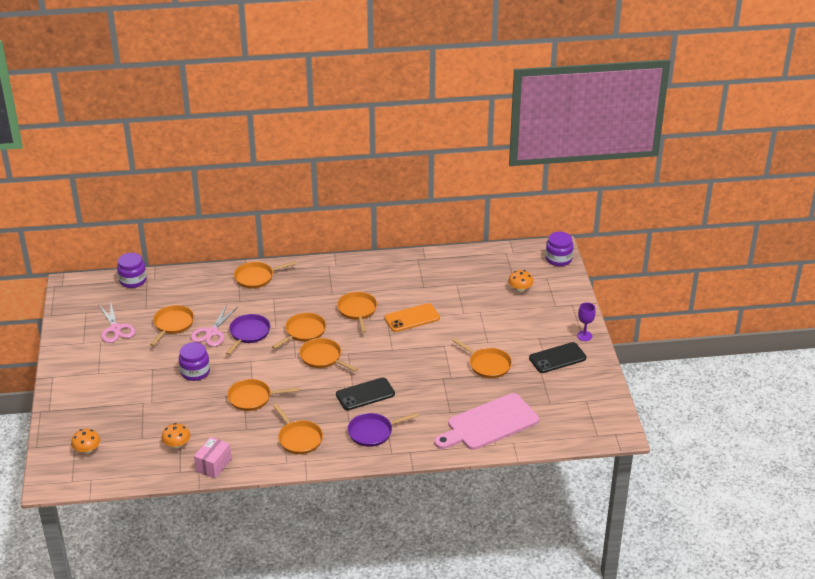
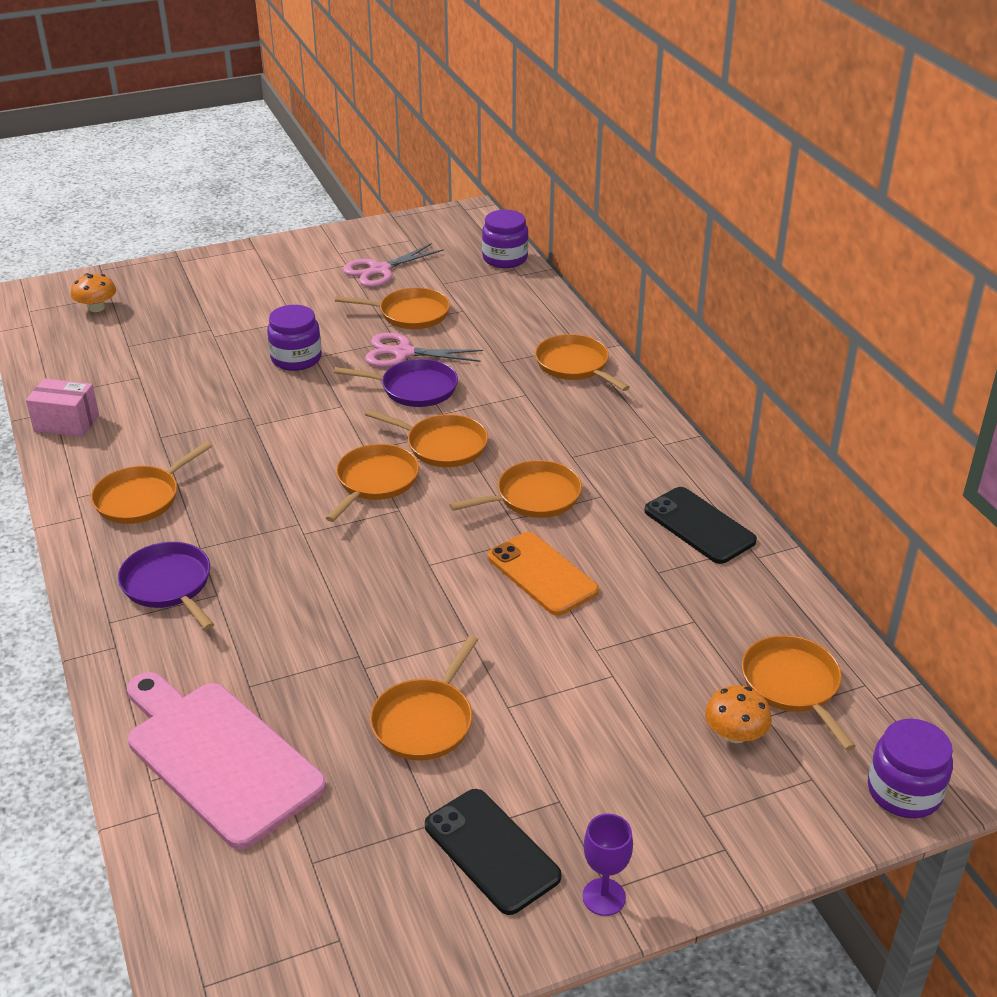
camera: 75 degrees right, 0 degrees up
(177, 444) = (114, 379): orange mushroom -> none
(252, 398) = (242, 427): orange pan -> orange pan (792, 685)
(365, 394) = (280, 554): black phone -> black phone (699, 526)

